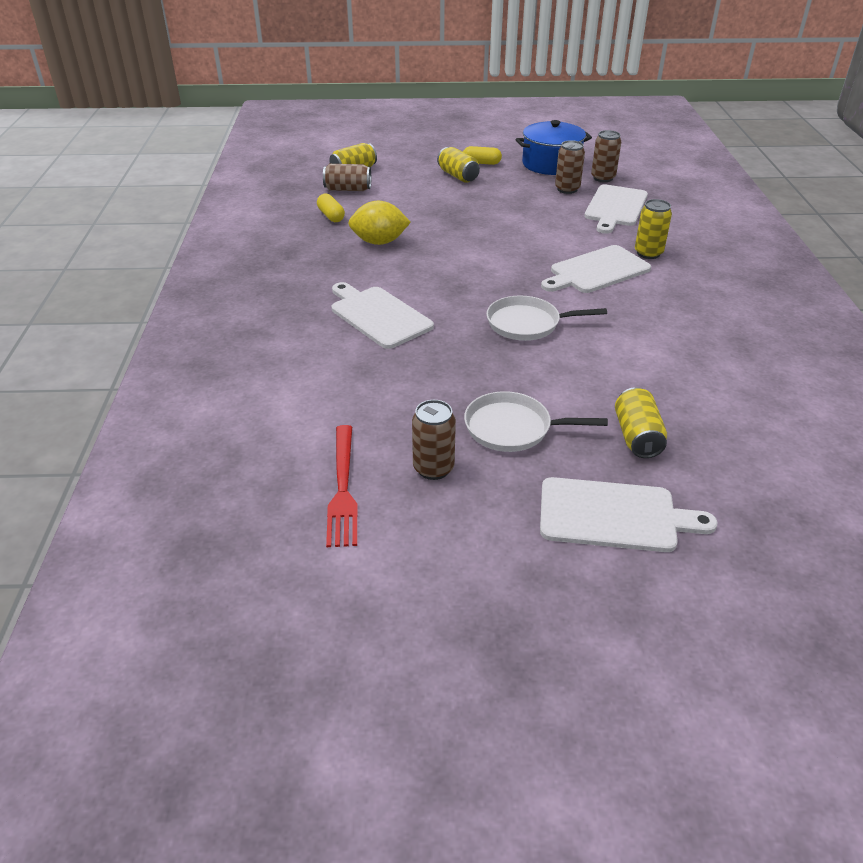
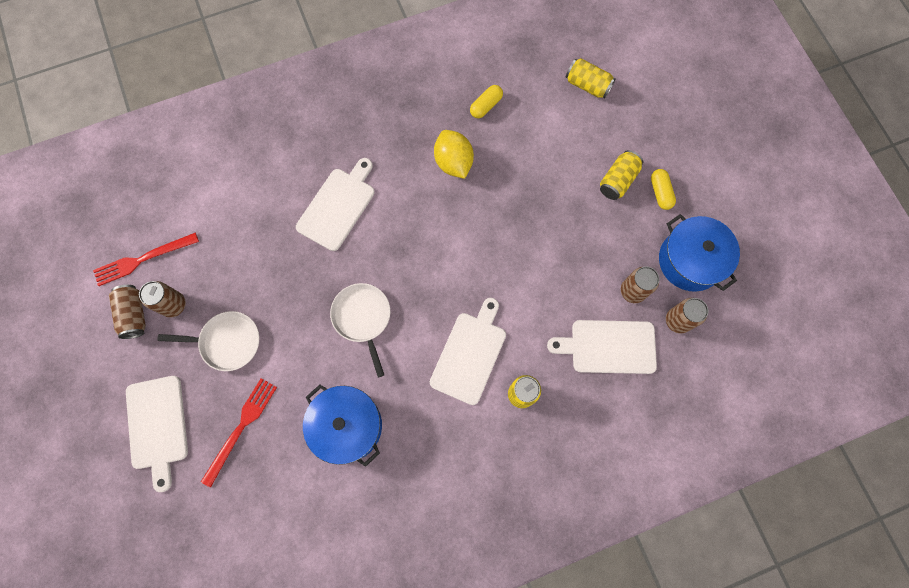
camera: 70 degrees right, 35 degrees up
(348, 189) = (544, 97): brown can -> brown can (134, 314)
(512, 428) = (227, 342): white pan -> white pan turned 105 degrees clockwise
(596, 271) = (470, 354): white cutting board -> white cutting board turned 75 degrees clockwise
(637, 436) = (241, 428): yellow can -> red fork
(655, 356) = (347, 426): none -> blue pot

